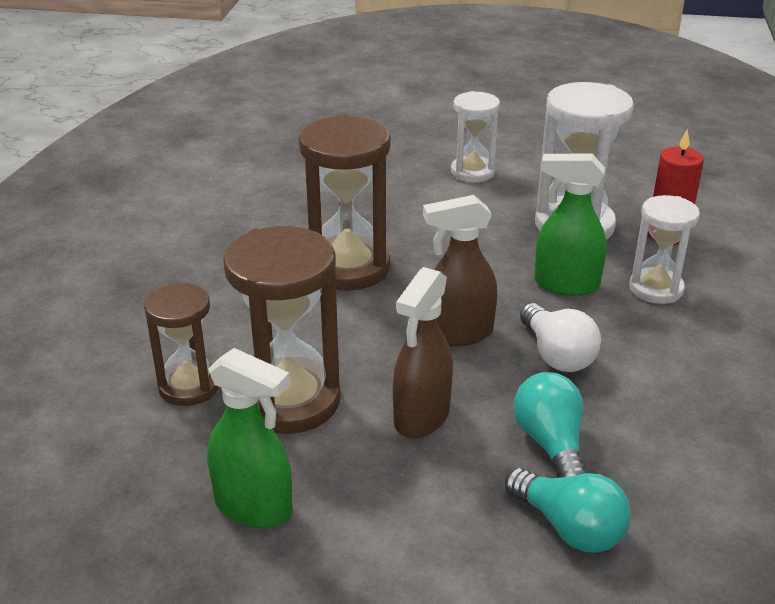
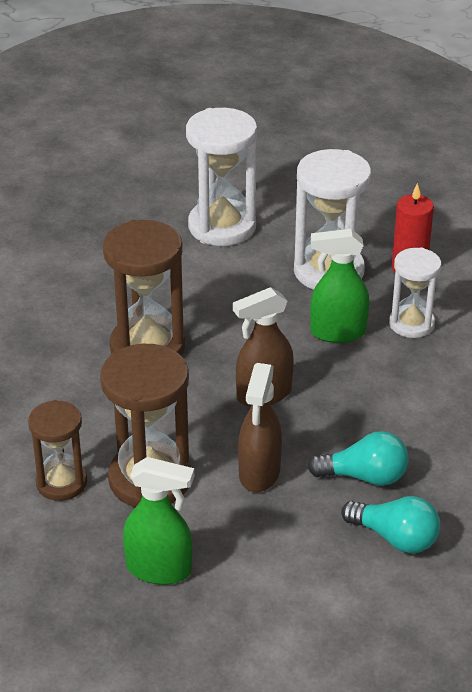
camera: 15 degrees left, 5 degrees up
(472, 172) = (222, 226): white hourglass -> white hourglass, size x1.63
(551, 444) = (364, 476): turquoise light bulb -> turquoise light bulb turned 120 degrees clockwise
(556, 355) = (348, 400): white light bulb -> none

